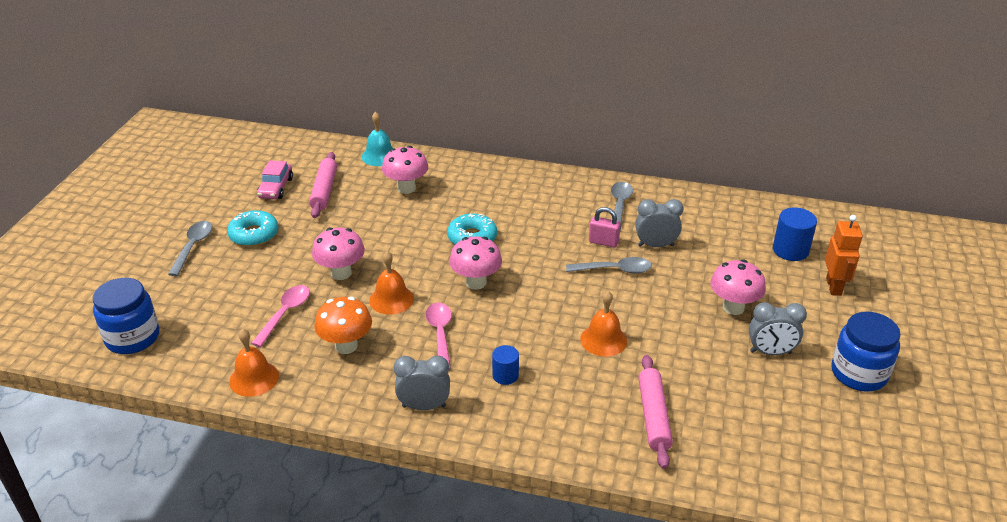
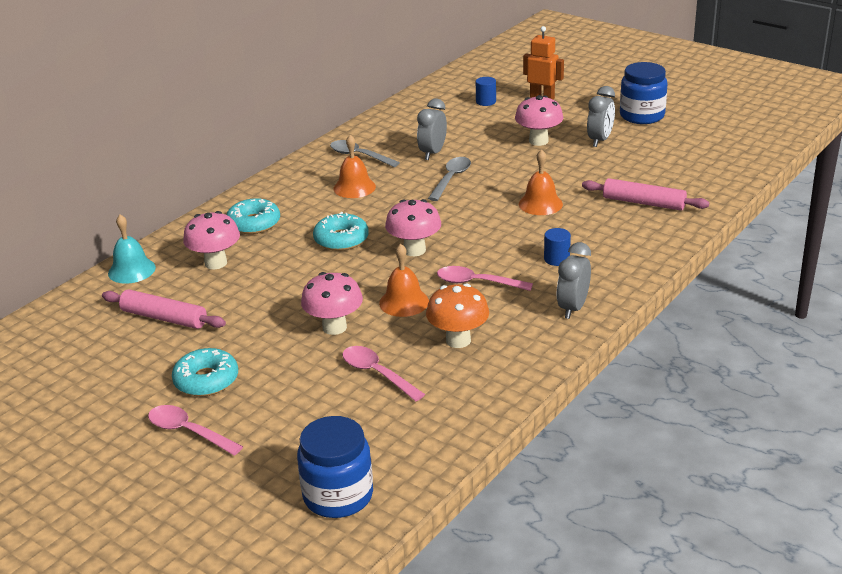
camera: 65 degrees left, 5 degrees down
(193, 246) = (188, 432): grey spoon -> pink spoon
(254, 378) = (471, 407): orange bell -> orange bell (354, 187)
(276, 188) = (122, 353): pink car -> none
(473, 187) = (254, 223): none -> turquoise donut
(603, 242) = (407, 175): pink padlock -> none
(790, 250) = (486, 102): blue cylinder -> blue cylinder, size x0.63

